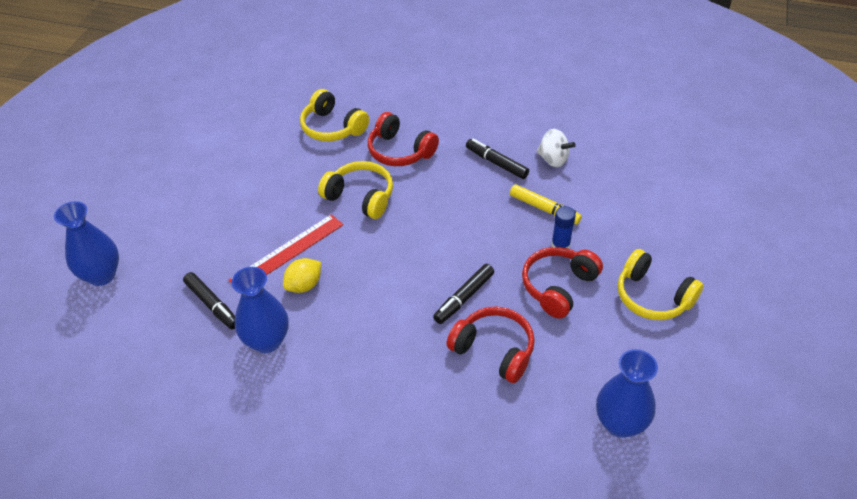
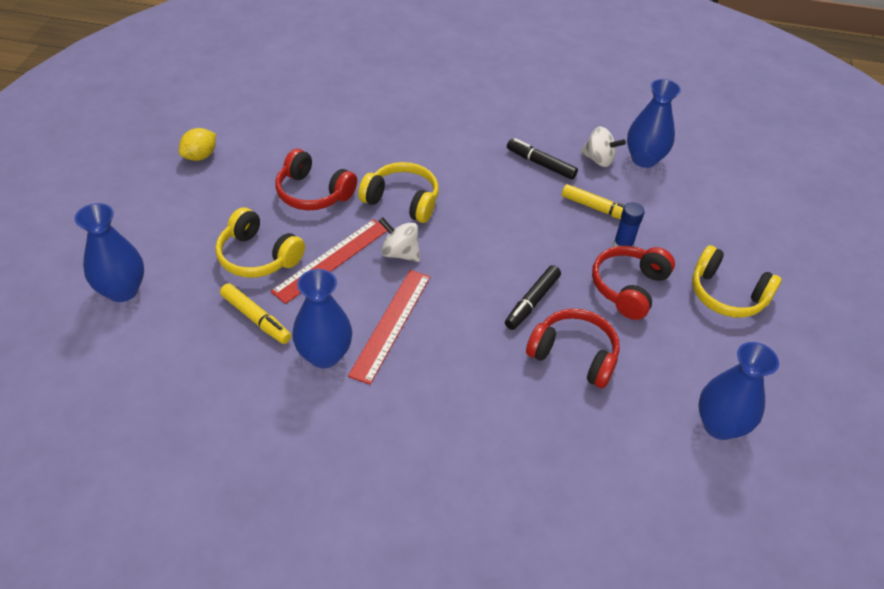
camera: 10 degrees left, 0 degrees up
(212, 305) = (256, 318): black marker -> yellow marker
(304, 285) = (356, 294): yellow lemon -> yellow lemon (200, 156)
(331, 314) = (391, 324): none -> red ruler
(332, 127) = (359, 130): yellow headphones -> yellow headphones (258, 256)
(350, 247) = (400, 253): none -> white spinning top
(400, 151) = (436, 153): red headphones -> red headphones (313, 193)
(597, 160) = (644, 159): none -> blue vase

